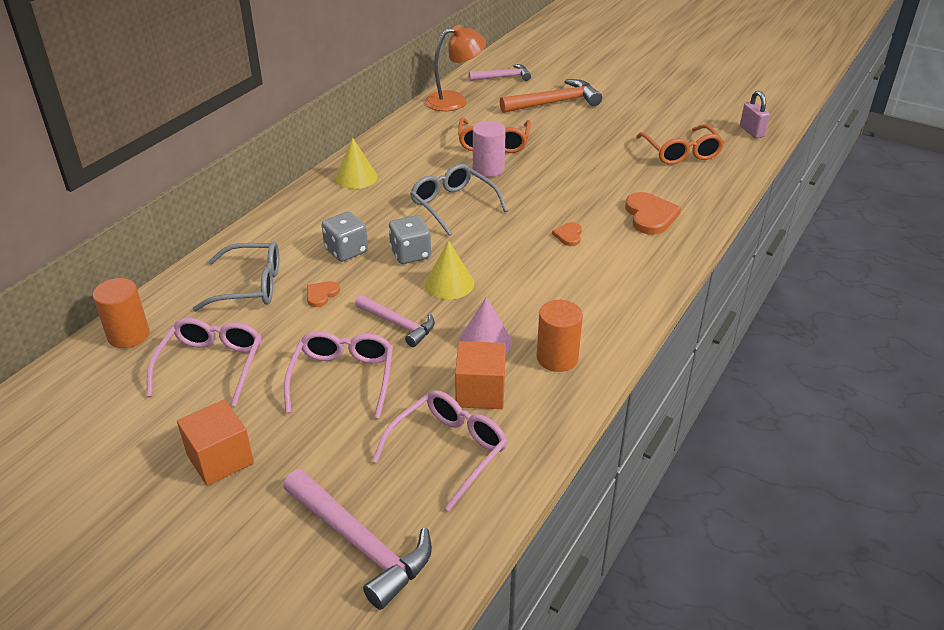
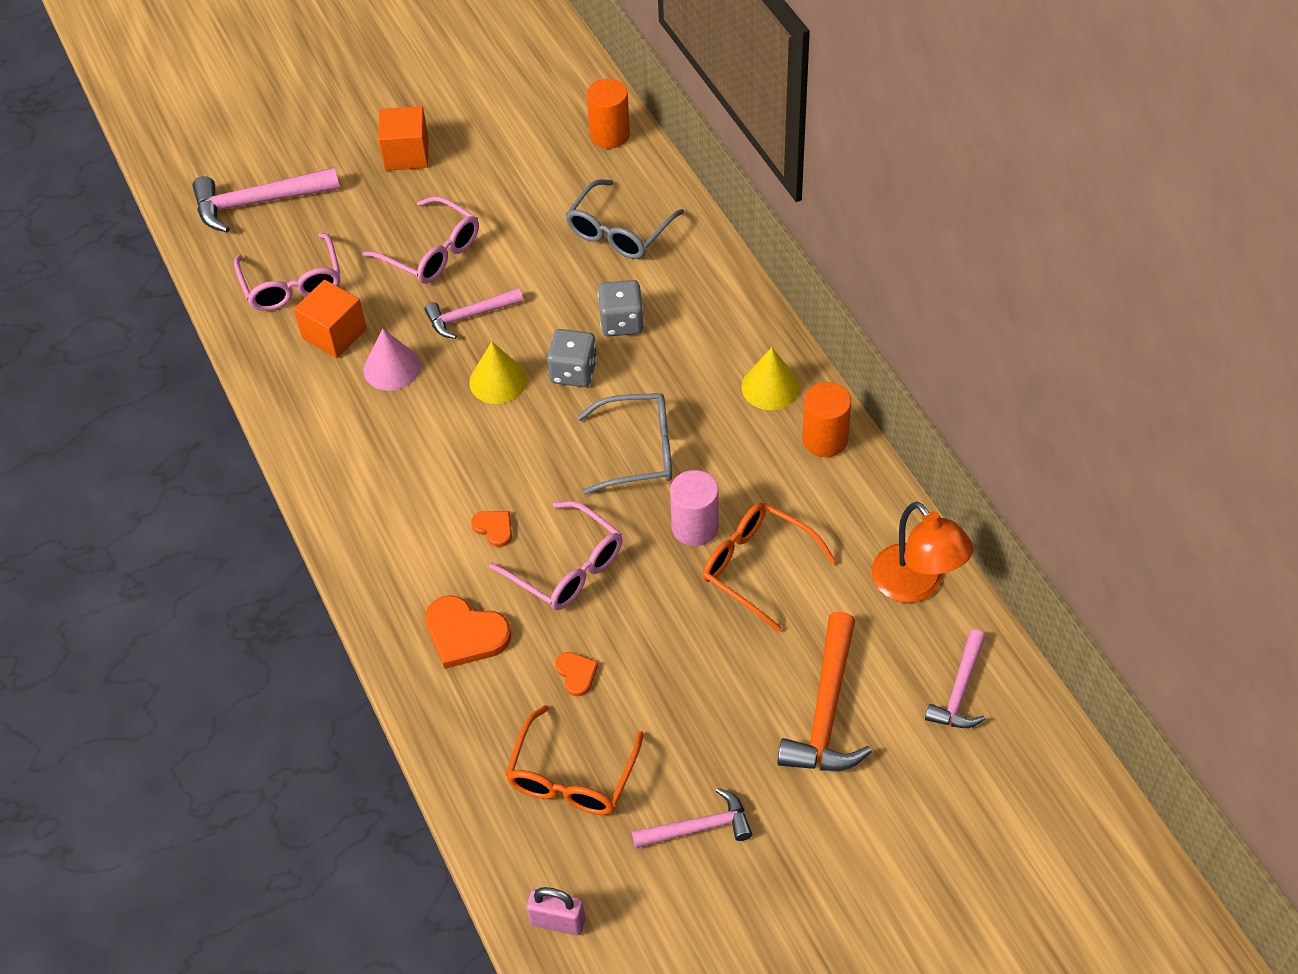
camera: 125 degrees right, 15 degrees up
(211, 365) = (522, 176): pink glasses -> pink glasses (567, 568)
(321, 295) = (562, 277): orange heart -> orange heart (576, 674)
(455, 100) = (916, 585): orange lamp -> orange lamp turned 45 degrees counterclockwise
(557, 358) = (324, 408): orange cylinder -> orange cylinder (825, 439)
(656, 114) = (699, 827): none -> pink hammer
(681, 153) = (572, 776): orange glasses -> orange glasses turned 90 degrees counterclockwise

